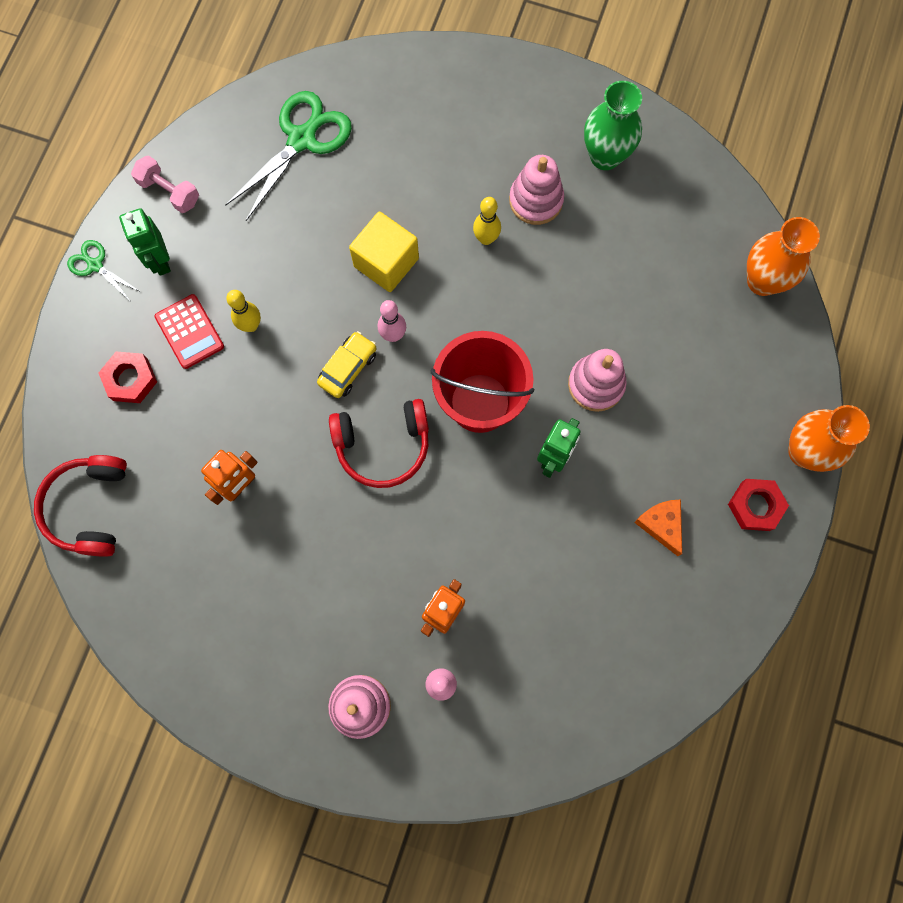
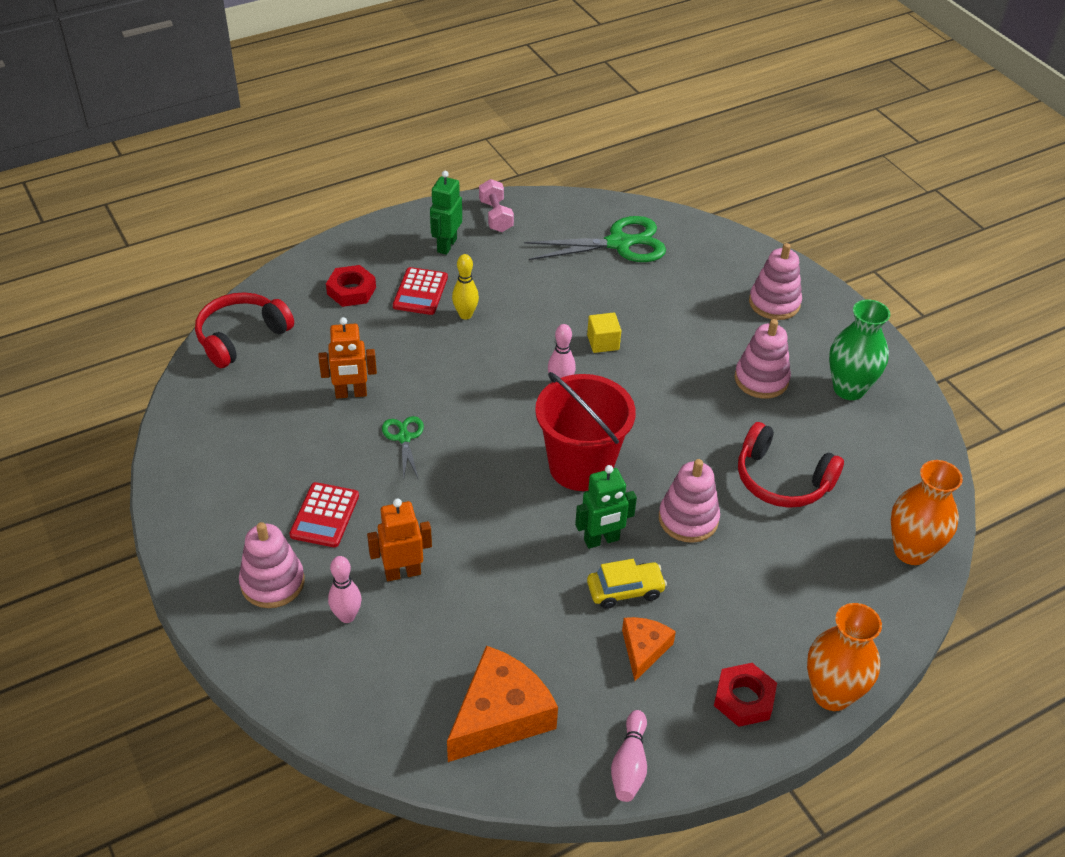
camera: 40 degrees right, 30 degrees down
(95, 265) = (402, 222): green scissors -> green scissors (404, 438)
(337, 615) = (324, 515): none -> red calculator
(348, 368) = (505, 381): yellow car -> yellow car (625, 590)
(383, 445) = (477, 441): red headphones -> red headphones (782, 480)
(386, 262) = (603, 342): yellow cube -> yellow cube, size x0.59
(480, 107) = (774, 303): none -> pink stacking toy
(486, 238) = (696, 376): yellow bowling pin -> none
(617, 663) = (500, 715): none -> orange cheese
(729, 623) = (629, 765): none -> pink bowling pin

